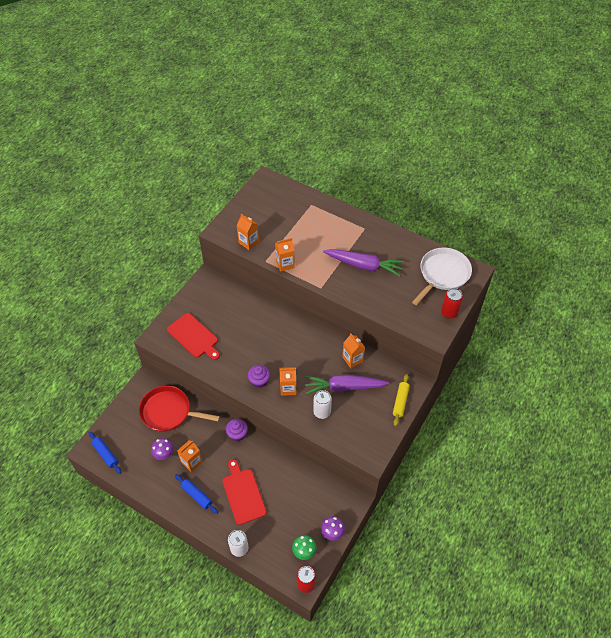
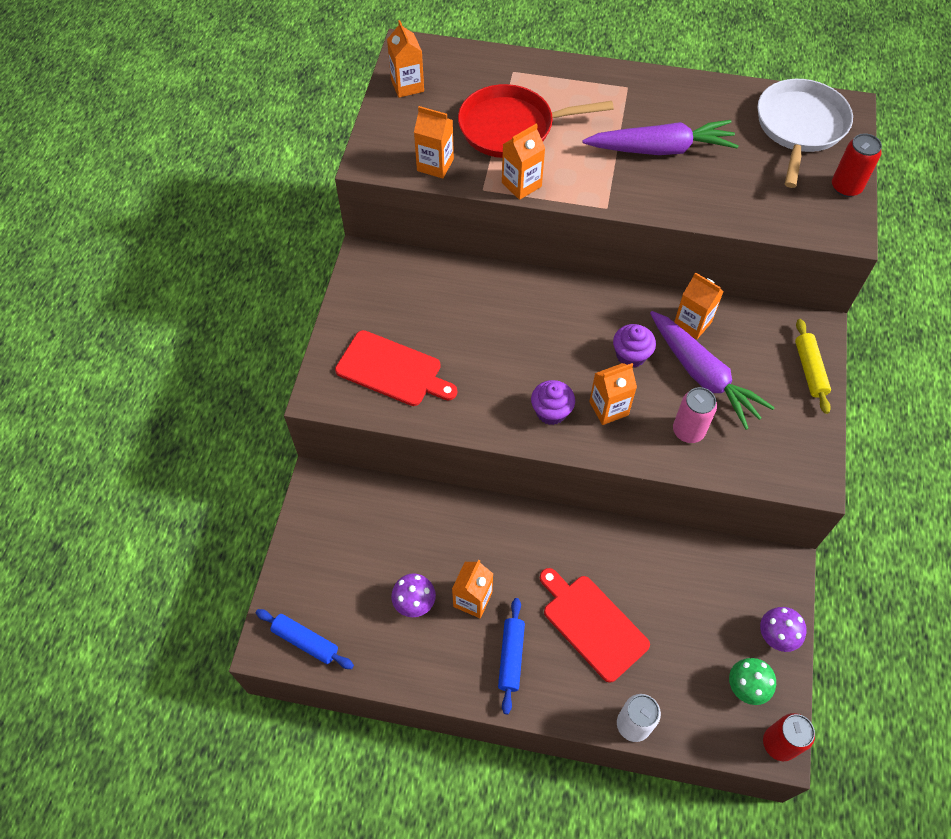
camera: 20 degrees left, 5 degrees up
(168, 412) = (387, 523): red pan -> red pan (511, 128)
(197, 495) = (511, 657): blue rolling pin -> blue rolling pin turned 75 degrees clockwise
(237, 434) = (530, 521): purple cupcake -> purple cupcake (631, 355)
(255, 198) = (407, 86): none -> orange carton
(322, 412) = (688, 431): white can -> pink can
(344, 387) = (703, 375): purple carrot -> purple carrot turned 105 degrees counterclockwise

